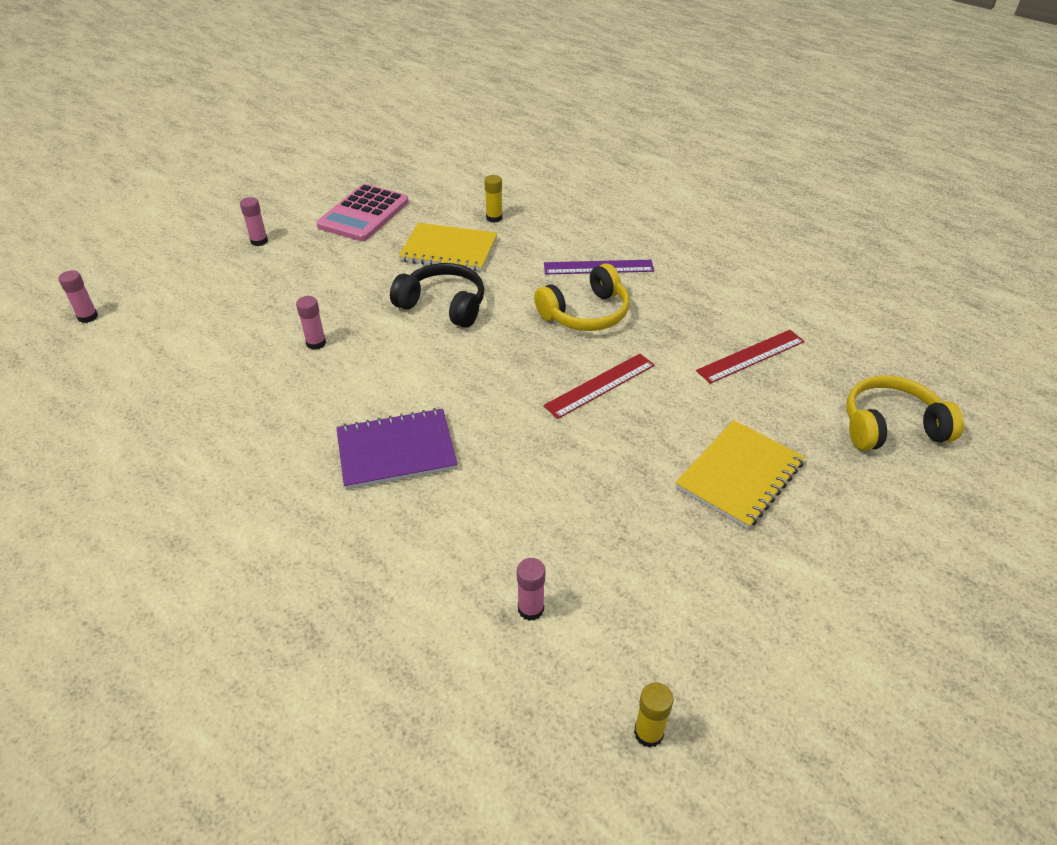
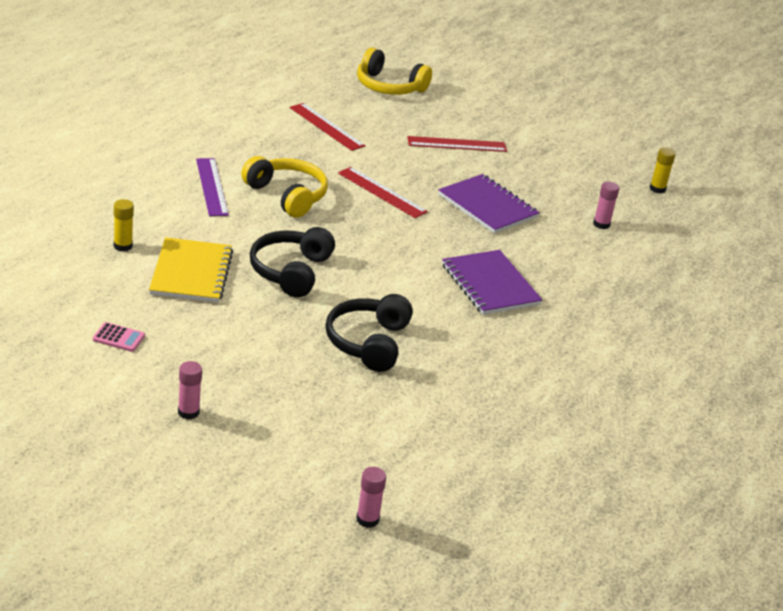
camera: 105 degrees left, 10 degrees down
(316, 343) = (369, 343): pink glue stick -> black headphones
(363, 214) = (118, 338): pink calculator -> pink calculator, size x0.42
(574, 480) = (487, 206): none -> purple notebook
(739, 475) = (457, 144): yellow notebook -> red ruler
(891, 427) = (389, 86): yellow headphones -> yellow headphones turned 45 degrees counterclockwise

